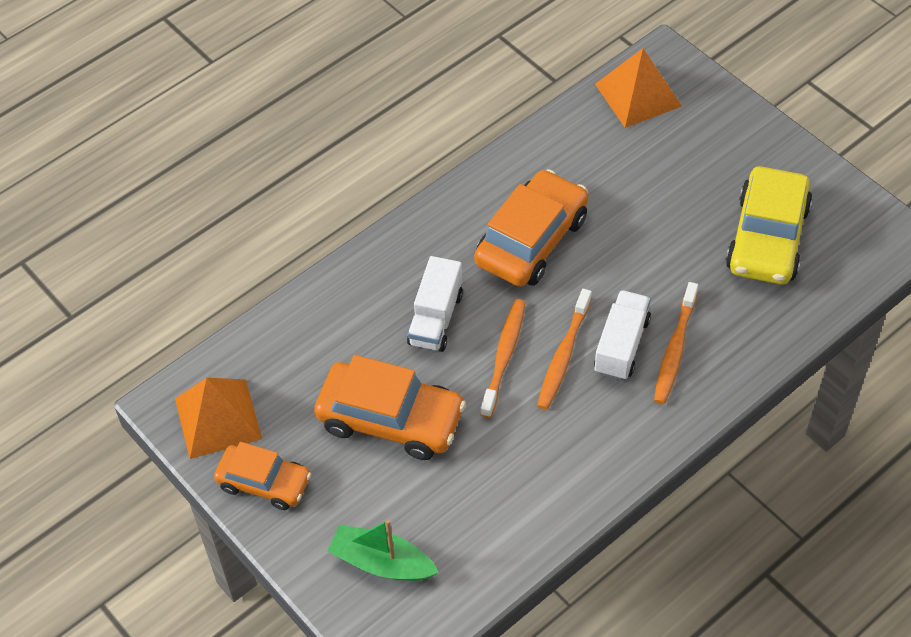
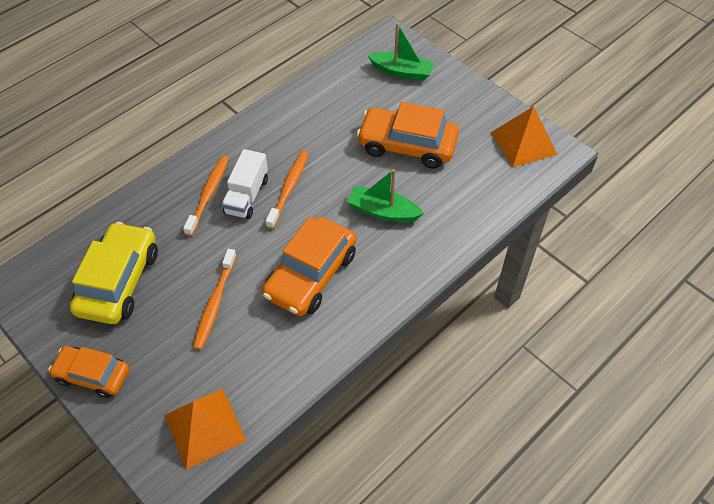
camera: 175 degrees right, 0 degrees up
(264, 483) = (482, 108): orange car -> orange car (93, 375)
(435, 318) = (383, 211): white truck -> green boat
(504, 357) = (332, 186): orange toothbrush -> orange toothbrush (215, 303)

